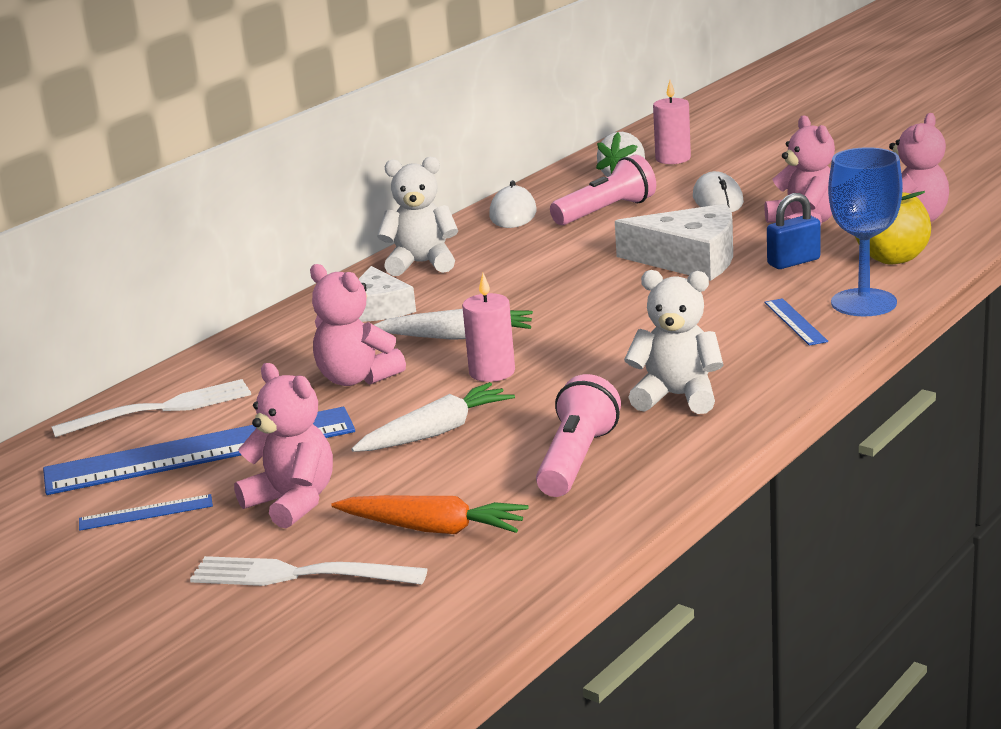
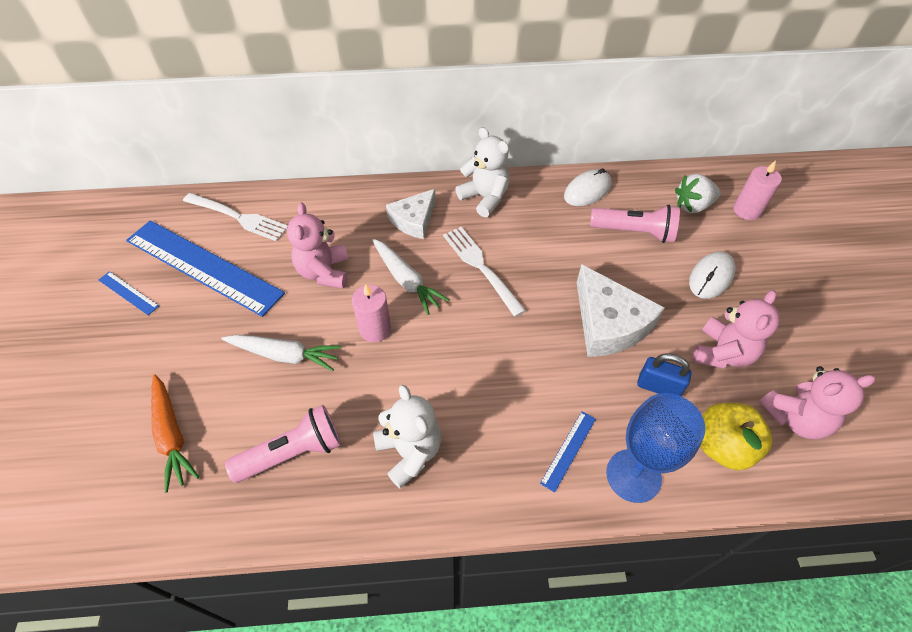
camera: 45 degrees right, 30 degrees up
(293, 502) = (169, 347): pink teddy bear -> none
(299, 575) = (93, 408): white fork -> white fork (481, 267)

